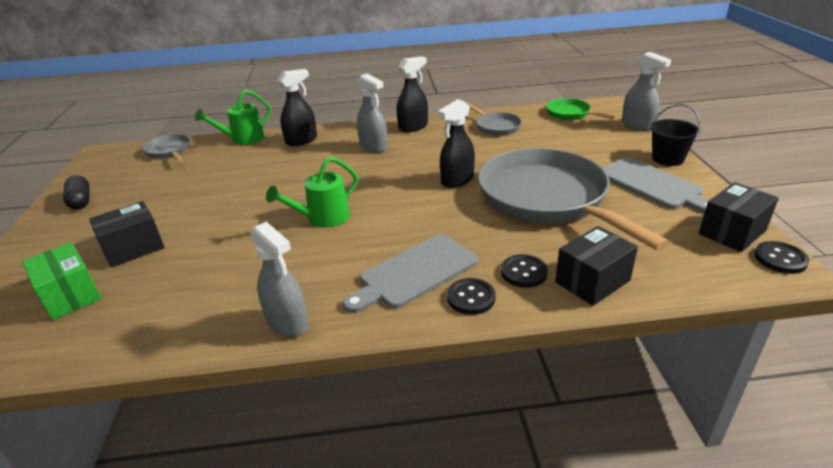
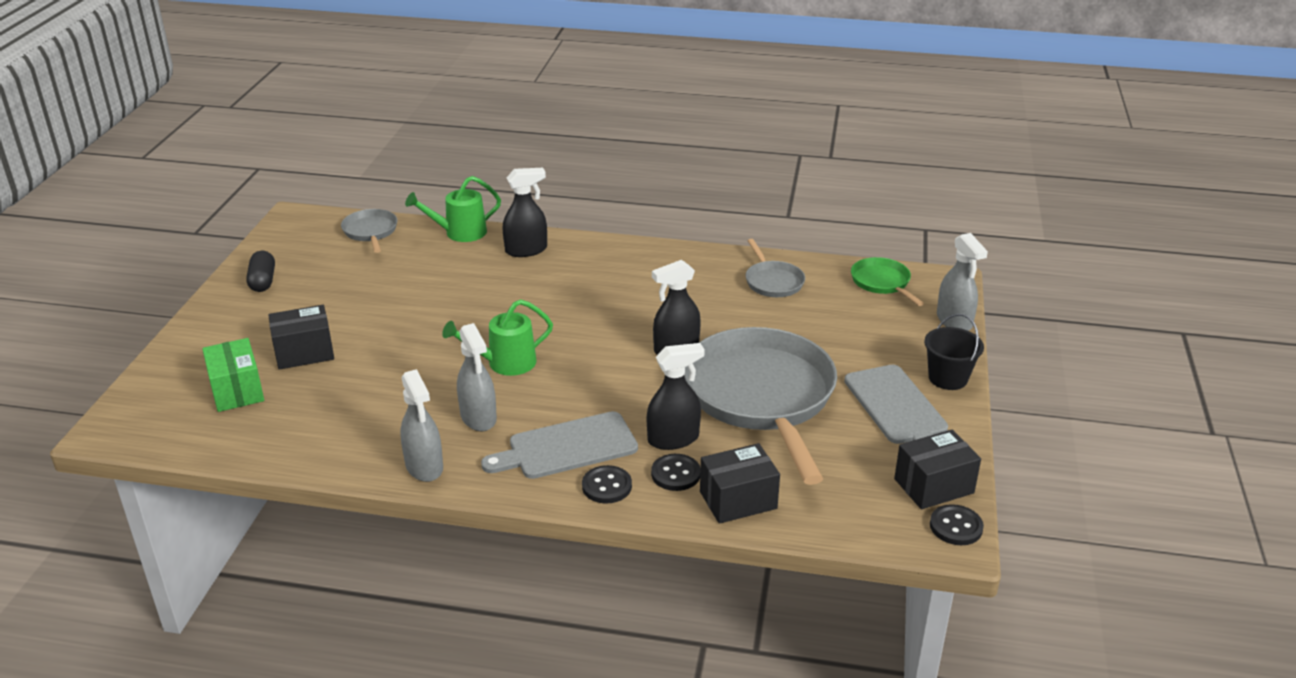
camera: 15 degrees right, 0 degrees up
(373, 147) = (606, 279): grey spray bottle -> grey spray bottle (478, 418)
(413, 127) = (670, 259): black spray bottle -> black spray bottle (673, 439)

